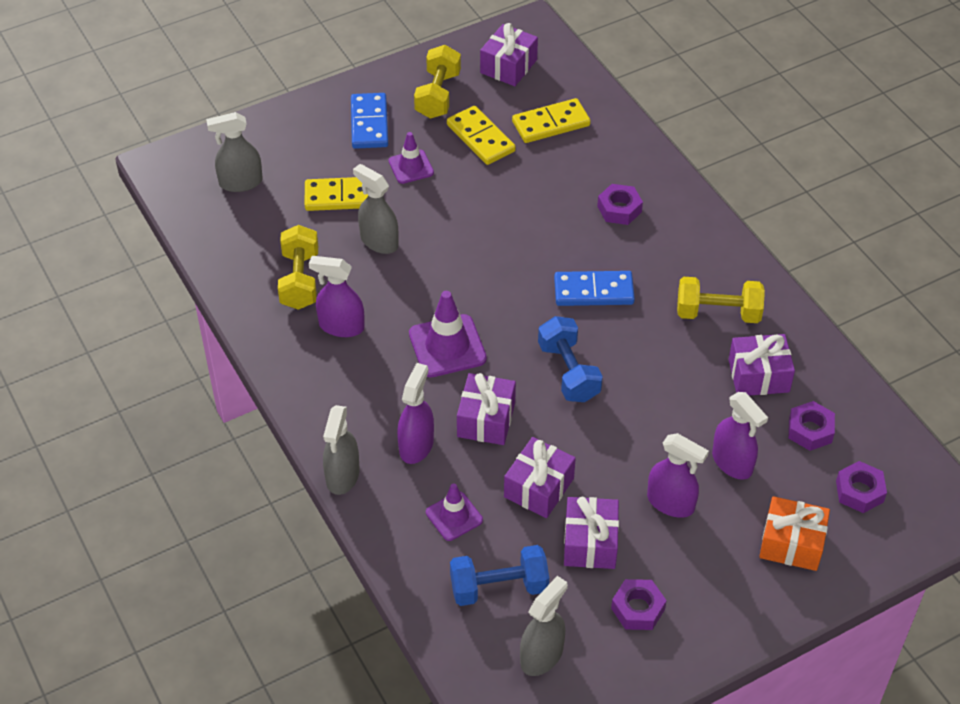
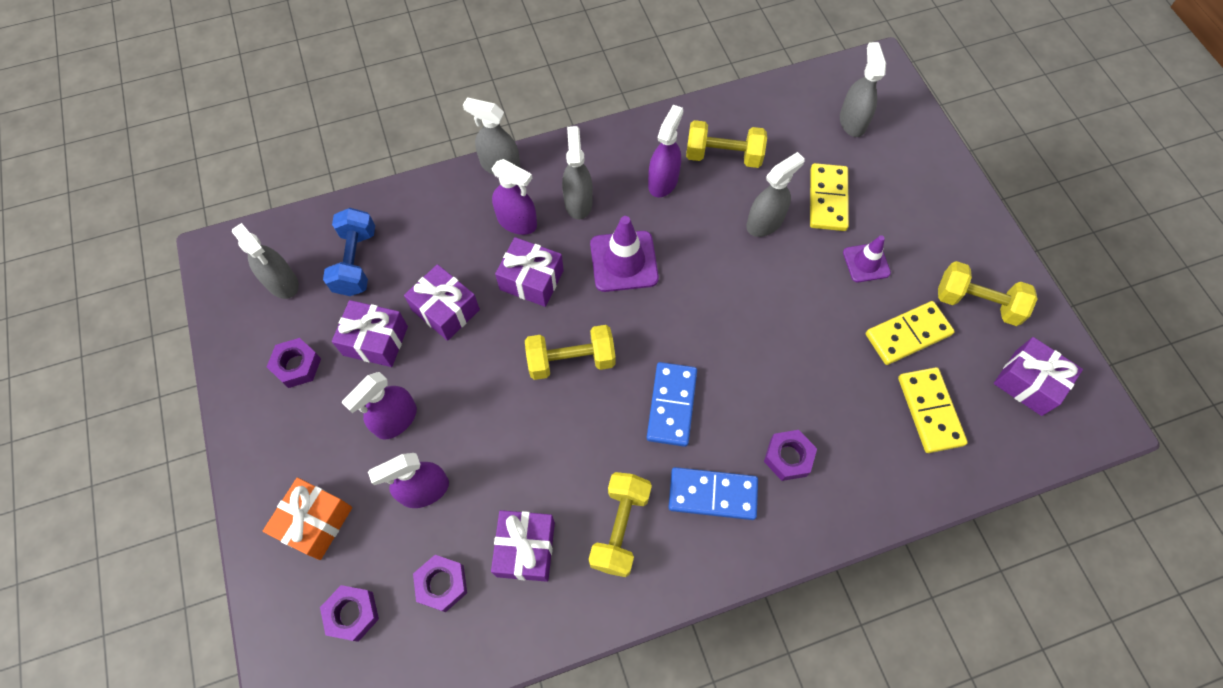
camera: 100 degrees right, 15 degrees up
(369, 123) = (932, 234): blue domino -> blue domino (712, 494)
(380, 395) = (578, 202): none -> grey spray bottle
(454, 516) = (436, 240): purple traffic cone -> none
(568, 372) = (571, 360): blue dumbbell -> yellow dumbbell

